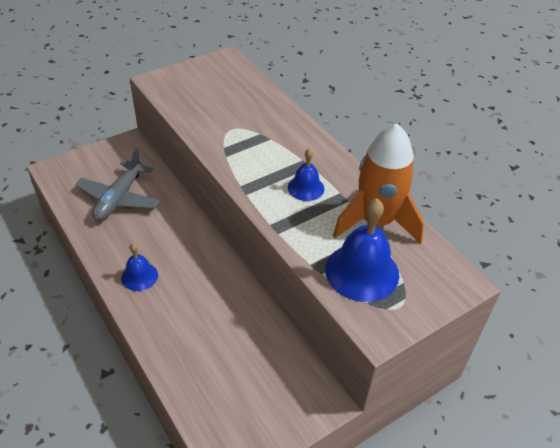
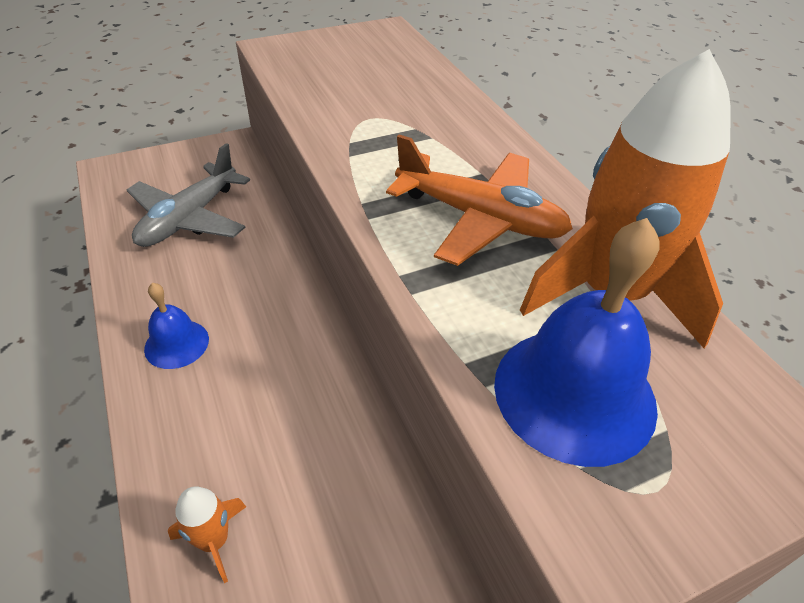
camera: 10 degrees right, 0 degrees up
(194, 370) = (214, 540): none -> orange rocket
(306, 188) = (479, 218): blue bell -> orange plane

